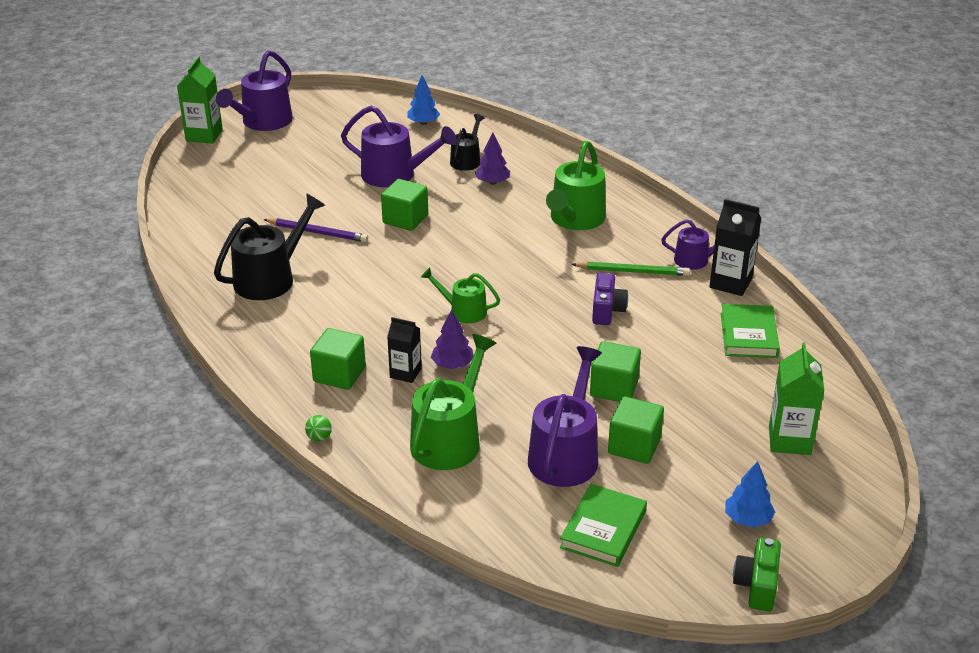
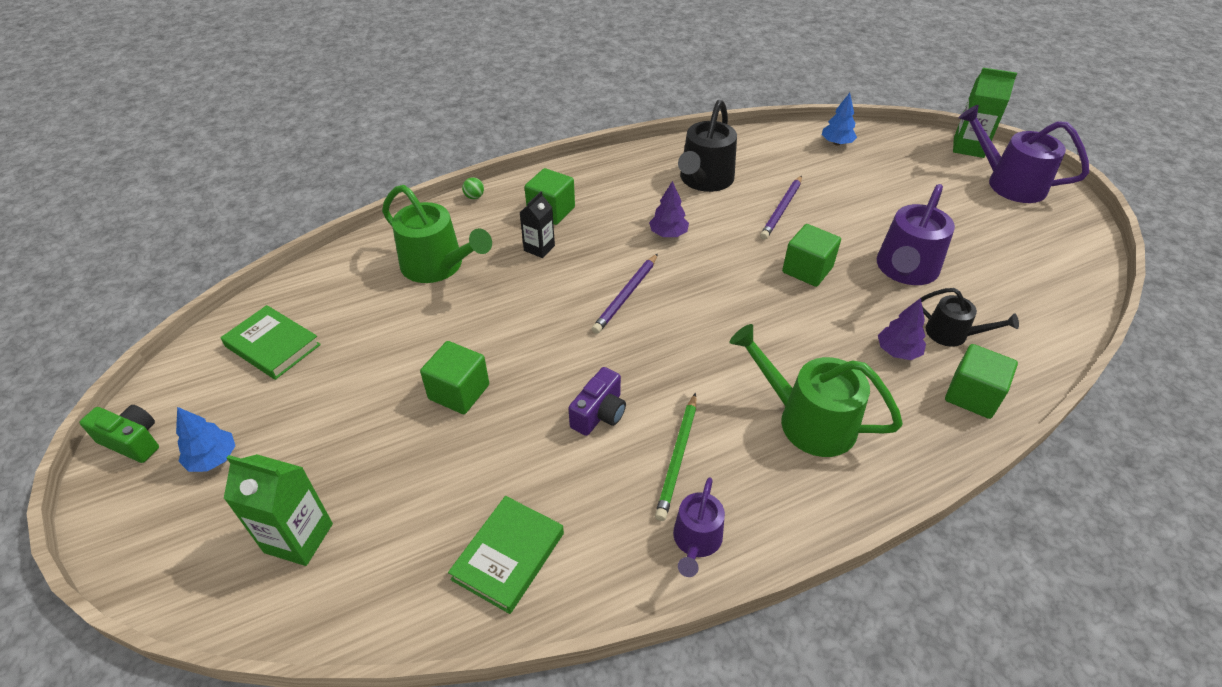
camera: 100 degrees right, 10 degrees up
(270, 278) = (704, 180): black watering can -> black watering can turned 60 degrees clockwise
(423, 123) = (1045, 305): blue tree -> blue tree (836, 143)
(452, 365) = (541, 278): purple tree -> purple tree (668, 234)
(463, 311) = (626, 295): green watering can -> purple pencil
(565, 454) = (379, 337): purple watering can -> none
(607, 310) = (599, 414): purple camera -> purple camera turned 75 degrees counterclockwise
(634, 446) = (364, 390): green cube -> green cube (972, 395)
(730, 283) = (632, 570): black carton -> none
(748, 335) = (508, 556): green book -> green book turned 75 degrees counterclockwise

